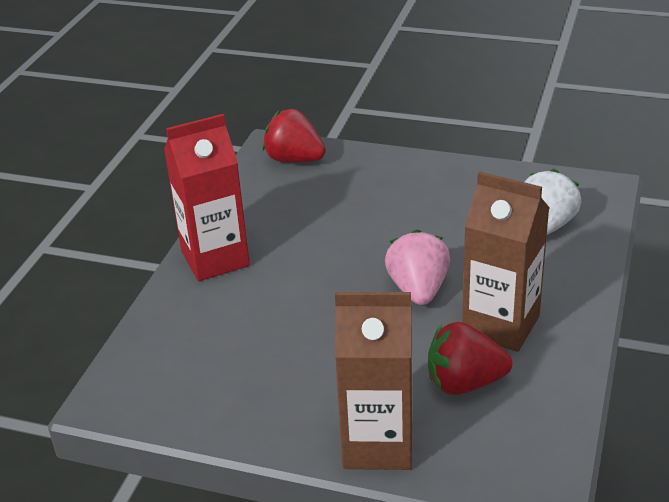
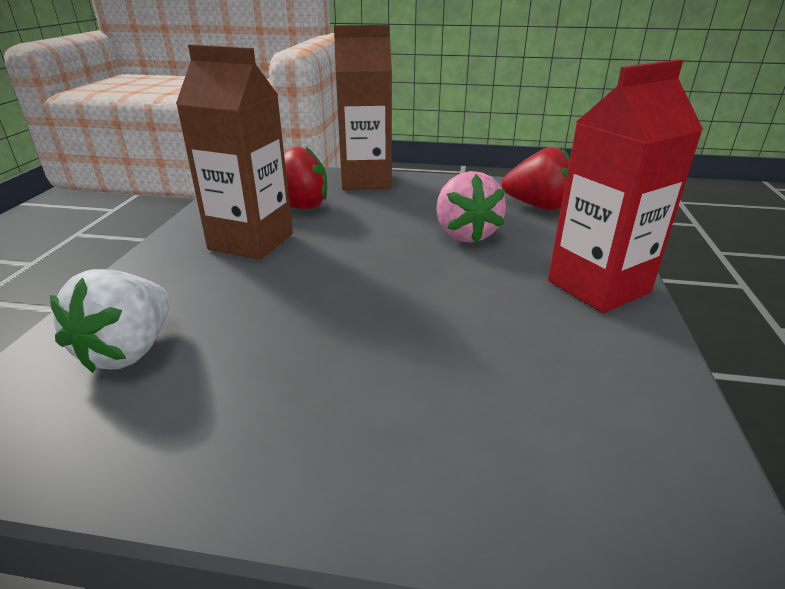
camera: 170 degrees right, 5 degrees down
(294, 159) = (626, 496): red strawberry -> red strawberry (538, 206)
(418, 290) = (334, 266): pink strawberry -> pink strawberry (465, 234)

